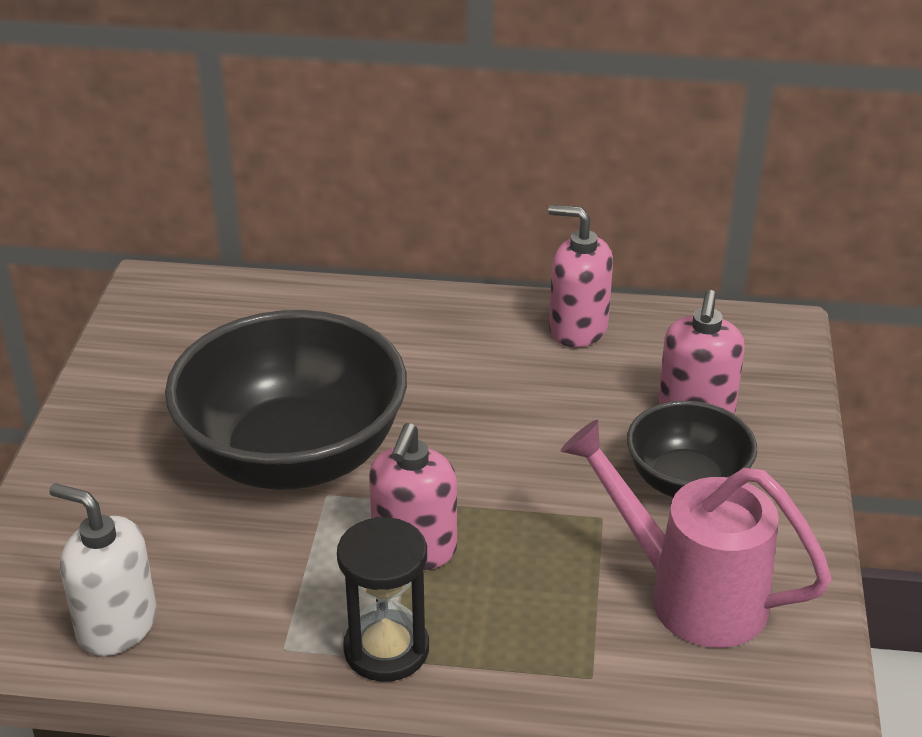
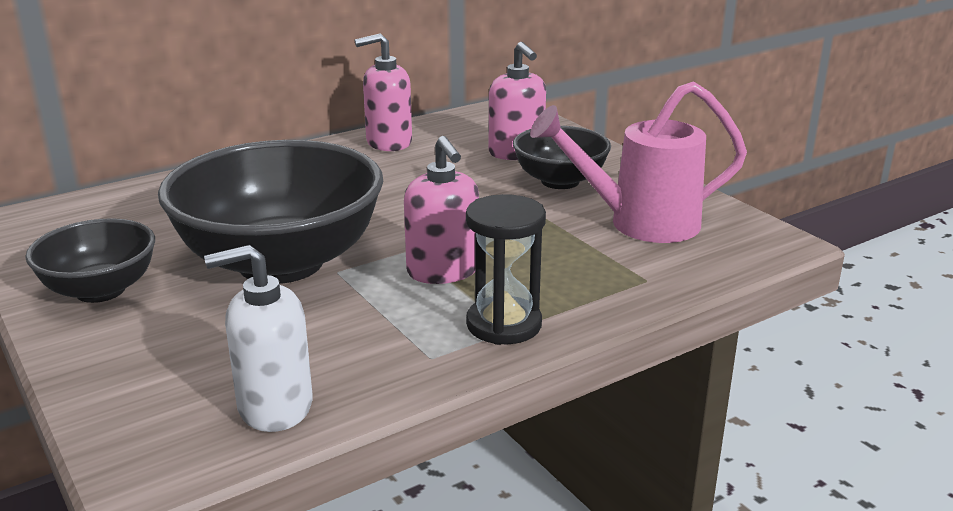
camera: 40 degrees left, 10 degrees down
(131, 413) = (100, 290): none -> black bowl

